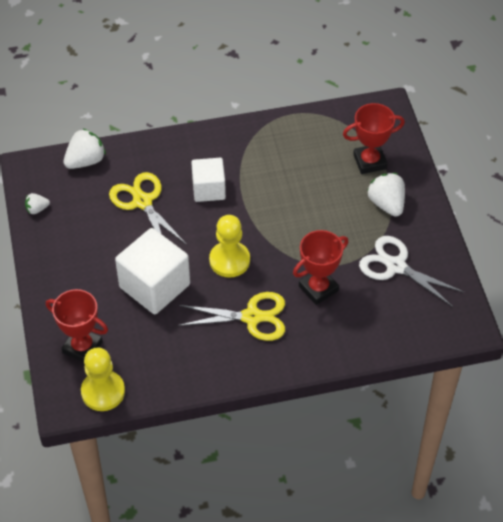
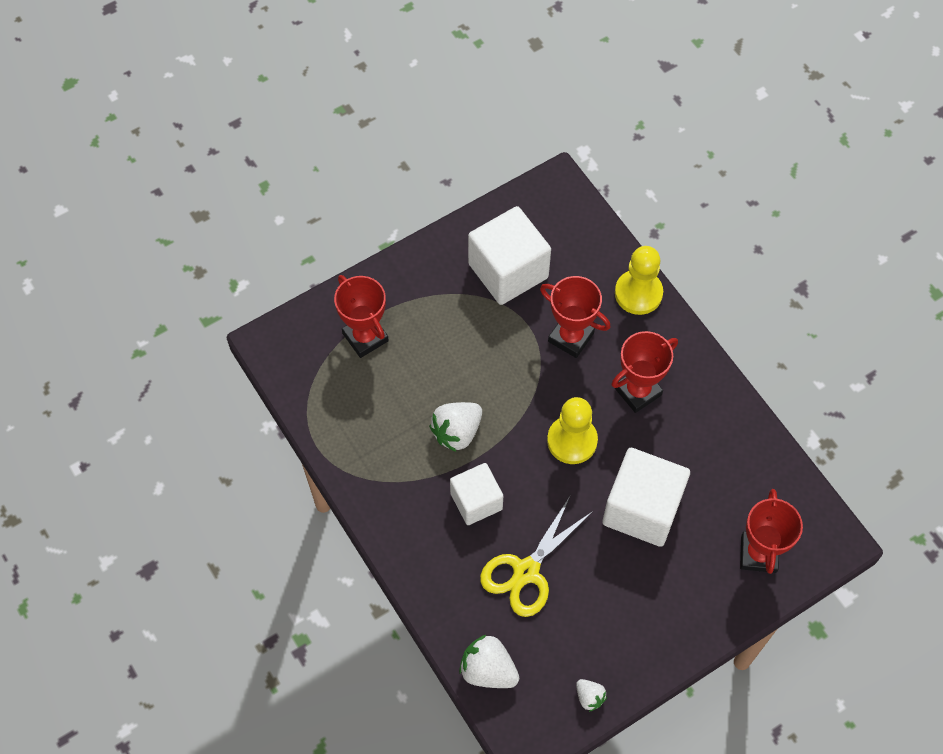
camera: 110 degrees left, 10 degrees up
(103, 392) = (802, 508): yellow pawn -> yellow pawn (638, 293)
(252, 317) = (638, 391): yellow scissors -> red trophy
(386, 204) = (423, 302): white strawberry -> white strawberry (457, 432)
(395, 266) = (508, 271): white scissors -> white cube

